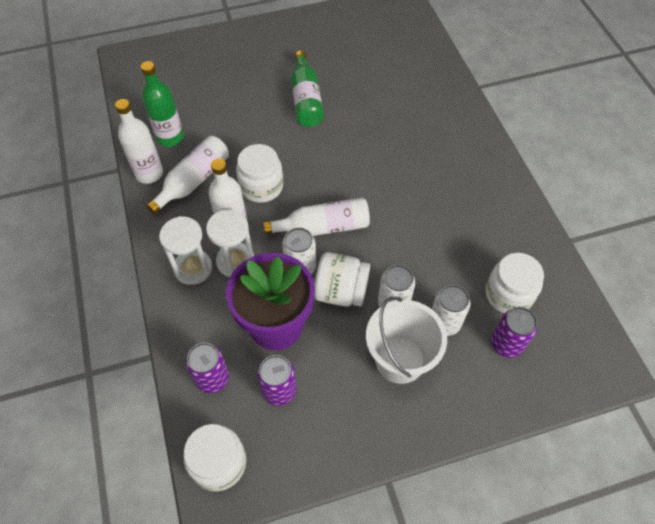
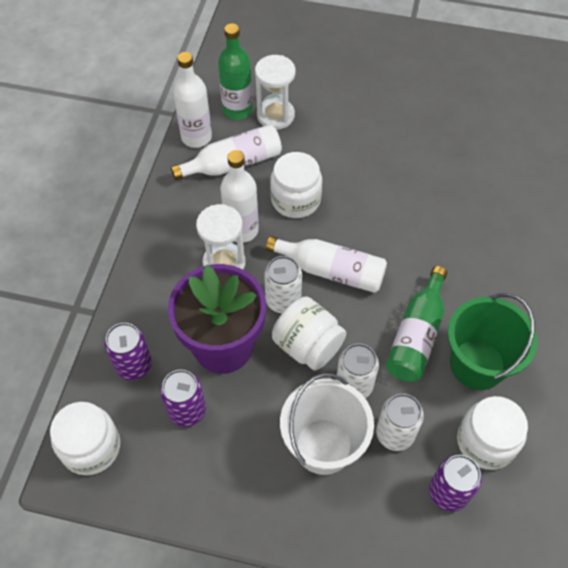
camera: 30 degrees right, 0 degrees up
(193, 268) = (180, 250): white hourglass -> white hourglass (275, 115)
(306, 100) = (398, 129): green bottle -> green bottle (416, 335)
(468, 243) = (477, 364): none -> green bucket

